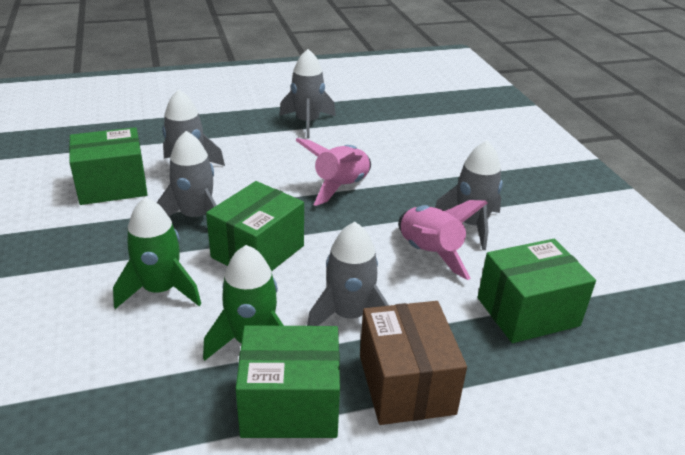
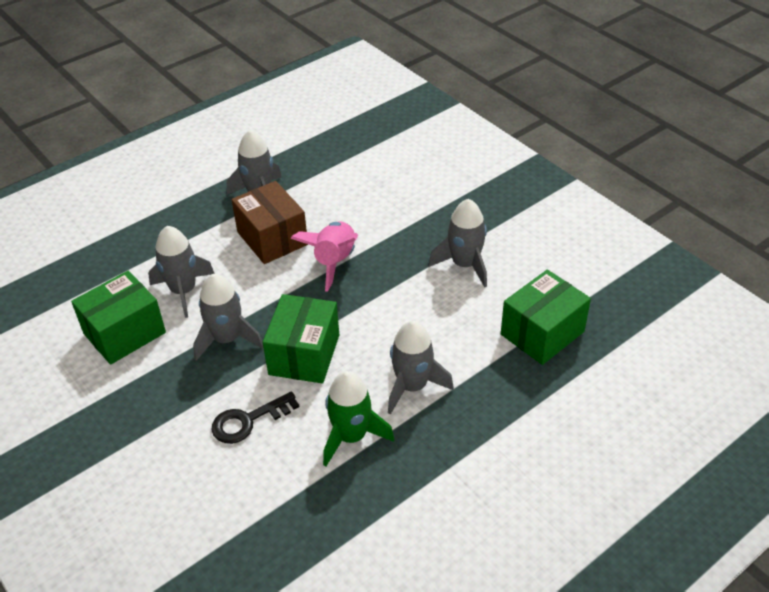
camera: 20 degrees left, 10 degrees up
(161, 290) = (248, 421): green rocket -> black key
(290, 404) = (410, 475): green box -> none
(406, 384) = (483, 427): brown box -> brown box (272, 238)
(429, 253) = (444, 305): pink rocket -> none

